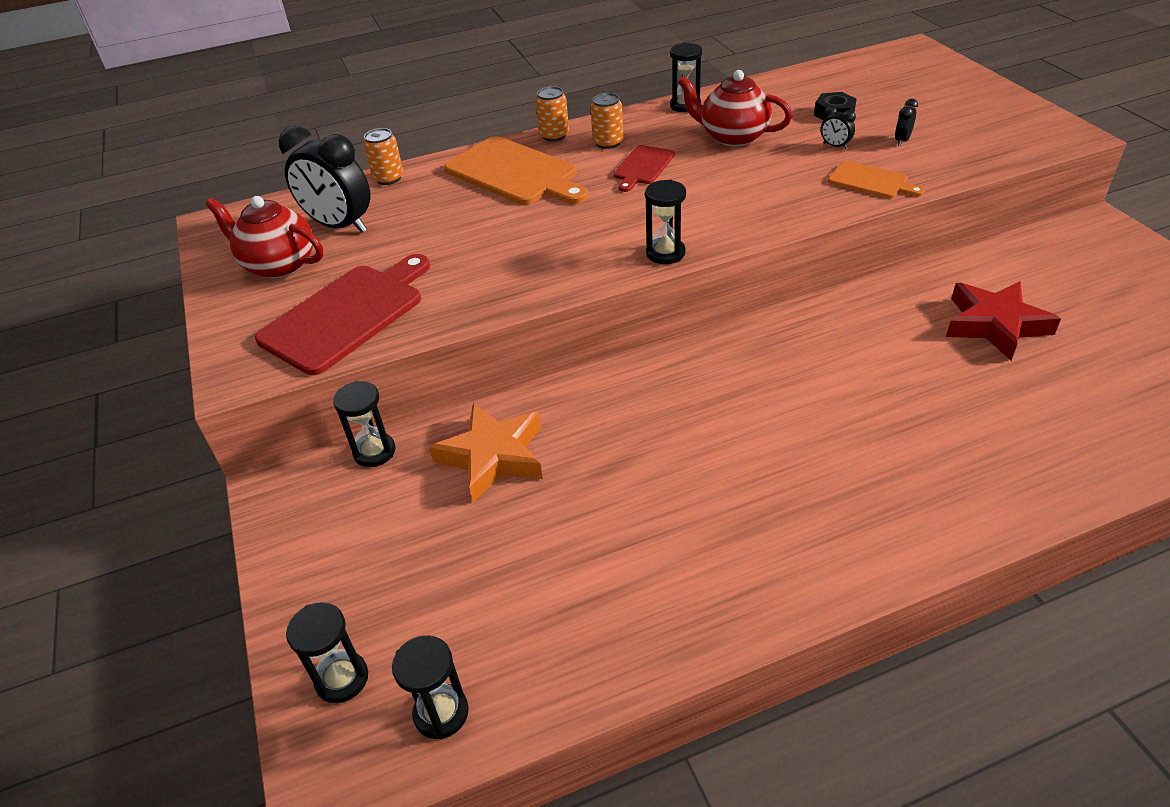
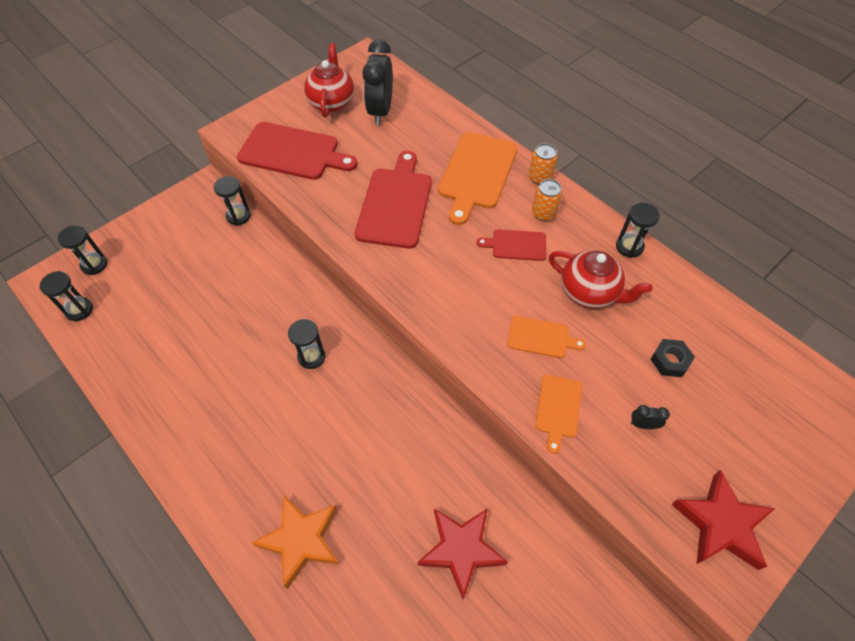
camera: 65 degrees right, 15 degrees up
(388, 178) = (444, 111): orange can -> none
(493, 457) = (246, 270): orange star -> orange star (301, 540)
(519, 239) = (395, 204): none -> red cutting board
(665, 253) = (404, 290): black hourglass -> black hourglass (311, 357)
(732, 137) = (589, 292): red teapot -> red teapot turned 120 degrees clockwise
(778, 175) = (541, 337): none -> orange cutting board
(835, 146) = (608, 371): black clock -> none
(1012, 126) = (720, 524): none -> red star

